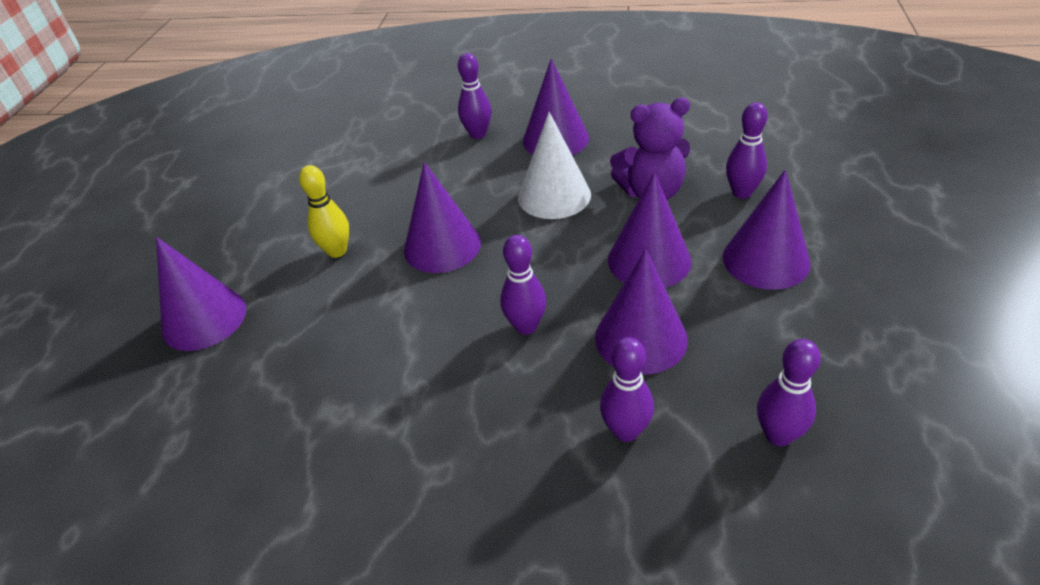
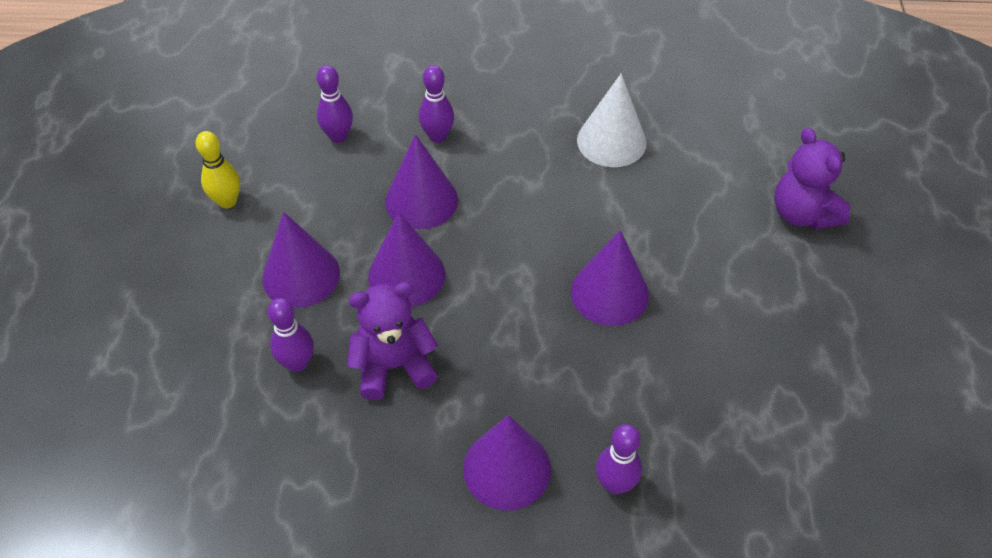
camera: 170 degrees right, 10 degrees up
(204, 319) = (802, 214): purple cone -> purple teddy bear
(337, 251) = (716, 287): yellow bowling pin -> yellow bowling pin (227, 201)
(526, 326) = (514, 209): purple bowling pin -> none
(554, 196) = (501, 362): white cone -> white cone (611, 141)

